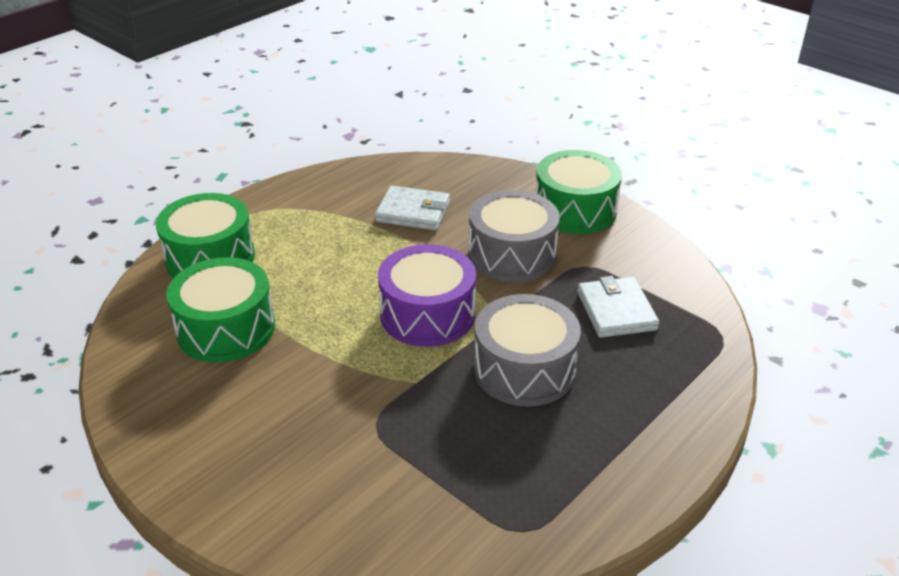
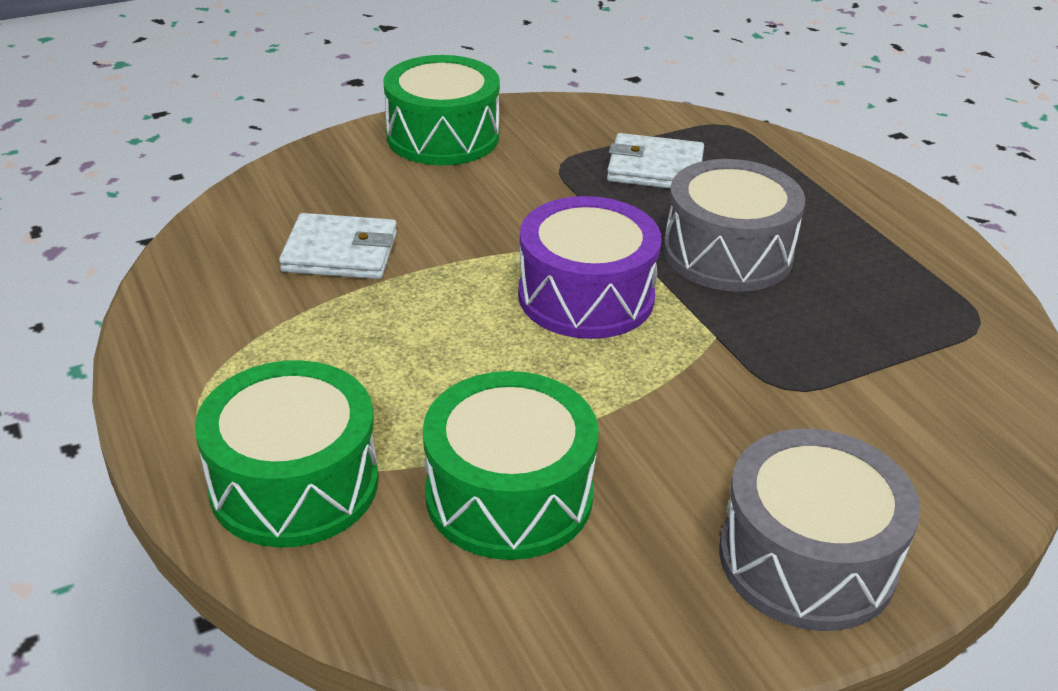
camera: 70 degrees left, 0 degrees up
(413, 212) = (340, 252): white wallet -> white wallet turned 60 degrees clockwise
(512, 254) = (502, 203): grey drum -> grey drum (807, 559)

